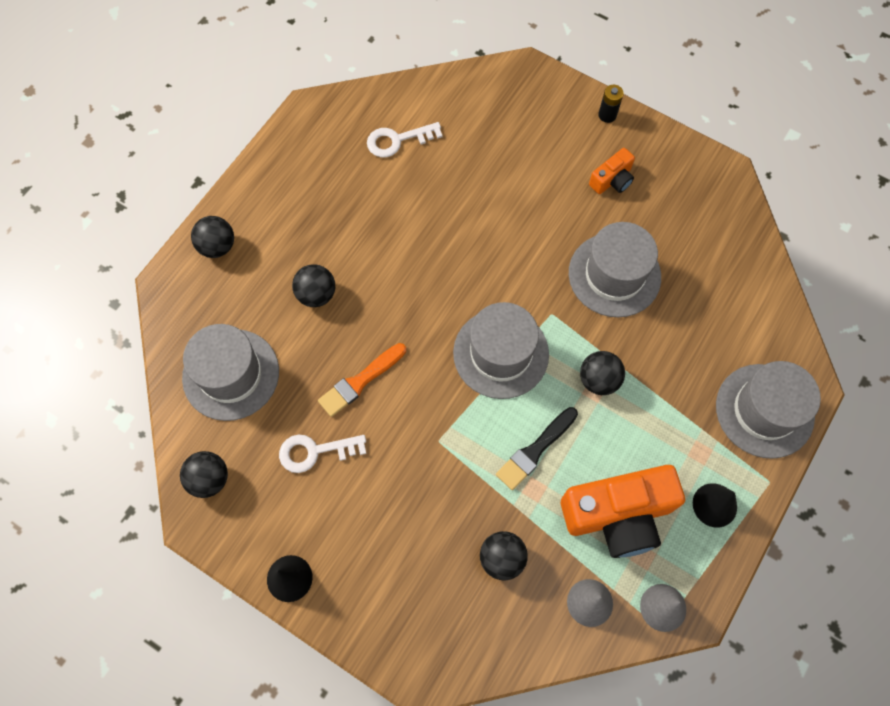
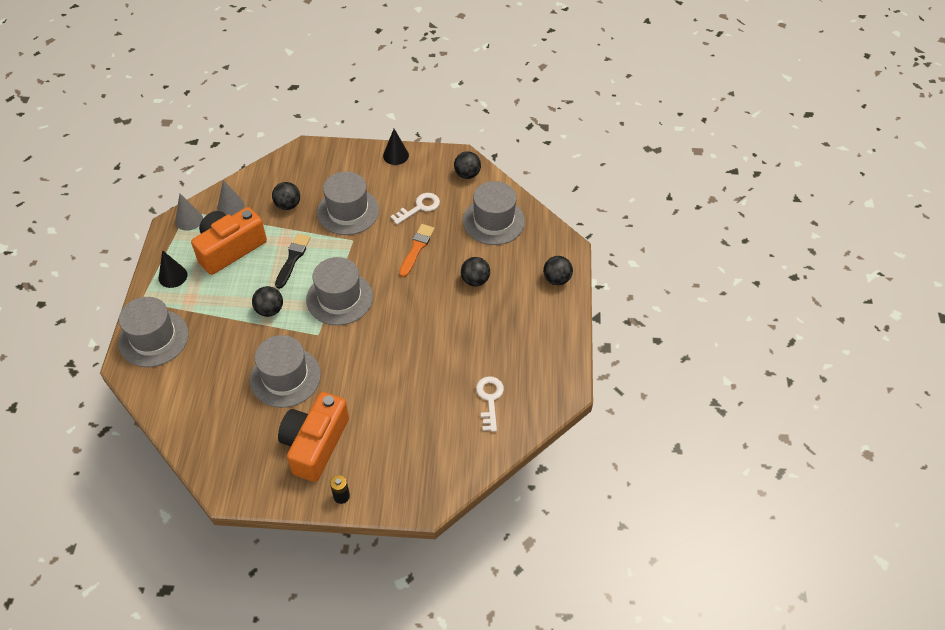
camera: 150 degrees right, 15 degrees down
(398, 140) = (490, 399): white key -> white key turned 45 degrees counterclockwise
(419, 498) = (348, 211): none -> grey hat
(612, 180) = (315, 444): orange camera -> orange camera, size x2.07

